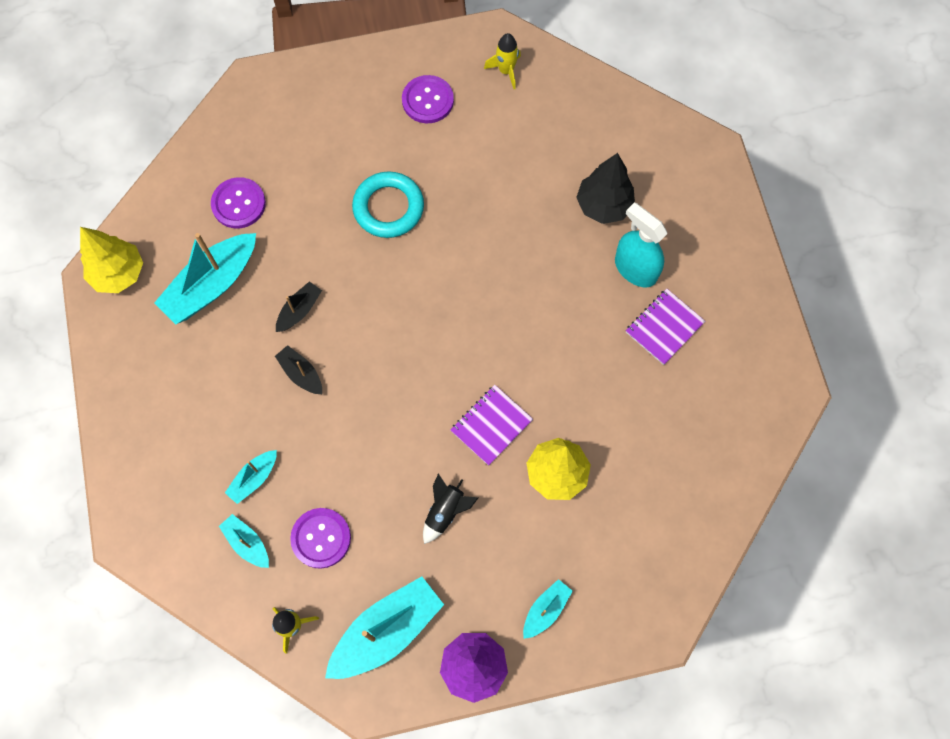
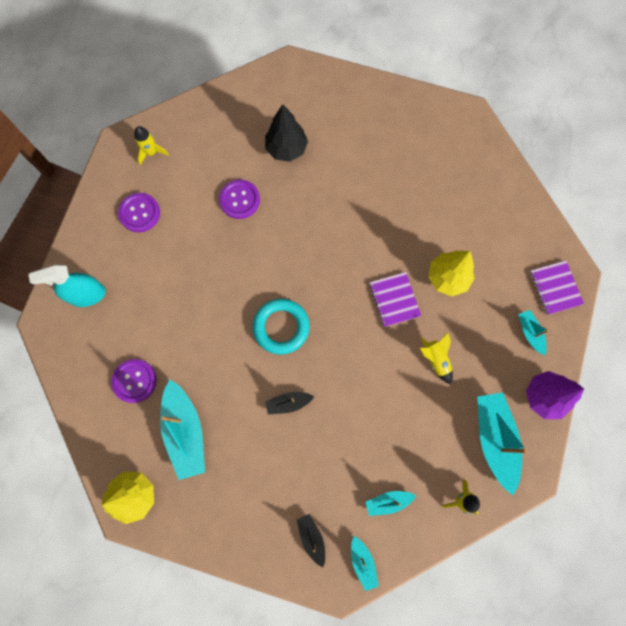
camera: 60 degrees left, 5 degrees up
(254, 478) = (345, 474): turquoise boat -> turquoise boat (363, 562)
(299, 310) = (241, 380): black boat -> black boat (311, 537)
(321, 538) = (411, 449): purple button -> purple button (239, 200)
(388, 208) = (203, 281): turquoise ring -> turquoise ring (281, 327)
(445, 511) = (436, 359): black rocket -> yellow rocket
(635, 269) = (340, 155): turquoise spray bottle -> turquoise spray bottle (87, 295)
(664, 327) = (389, 161): purple notebook -> purple notebook (555, 288)

